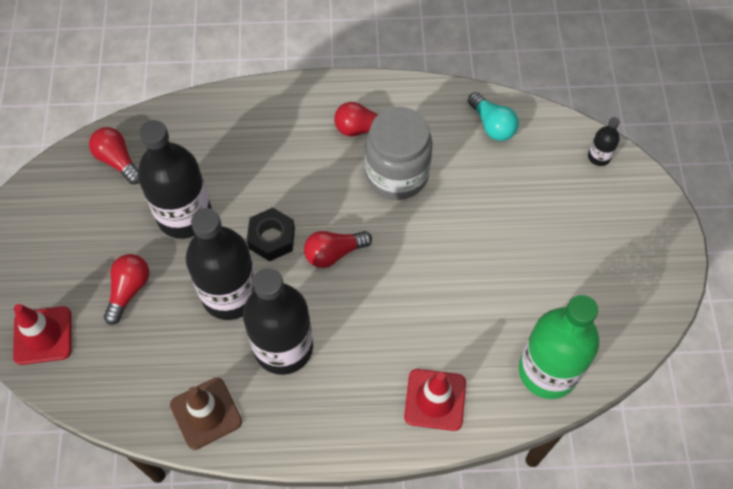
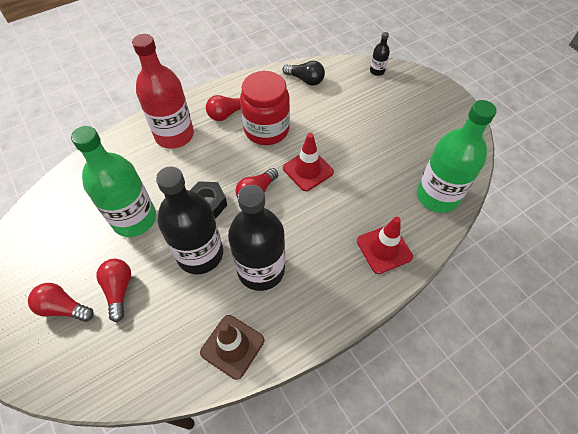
camera: 30 degrees left, 5 degrees down
(43, 335) = (63, 361): red traffic cone -> red traffic cone (308, 170)
(118, 161) = (61, 206): red light bulb -> red light bulb (63, 308)
(184, 215) = (134, 219): black bottle -> green bottle
(284, 128) = (174, 135): none -> red bottle
(397, 174) = (266, 130): grey jar -> red jar
(492, 125) = (305, 80): turquoise light bulb -> black light bulb

